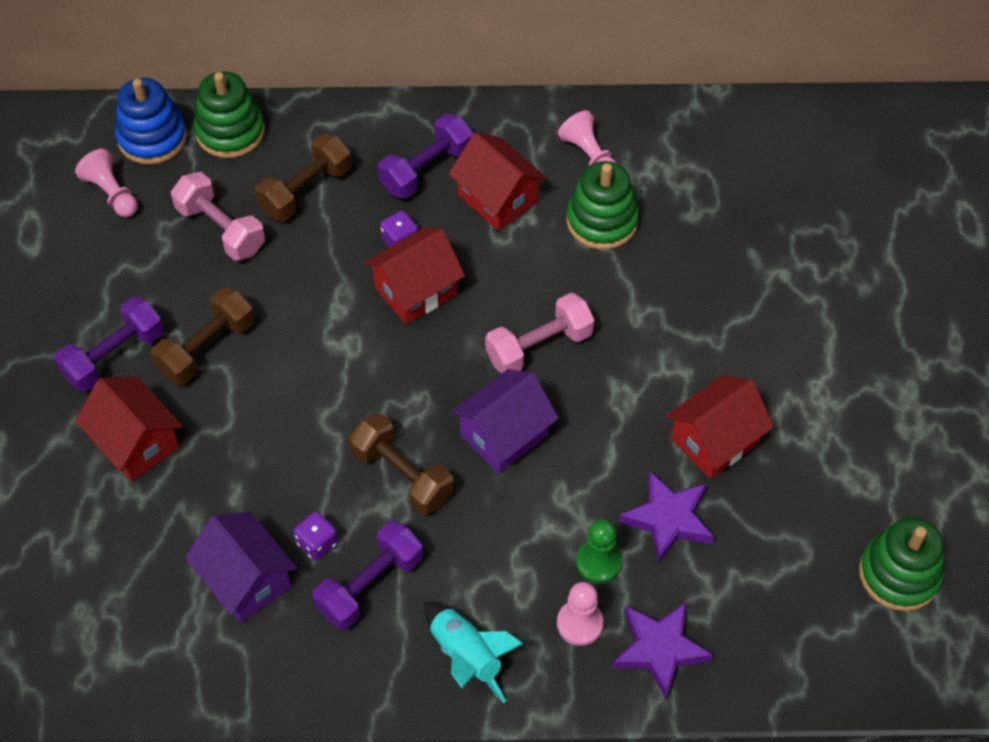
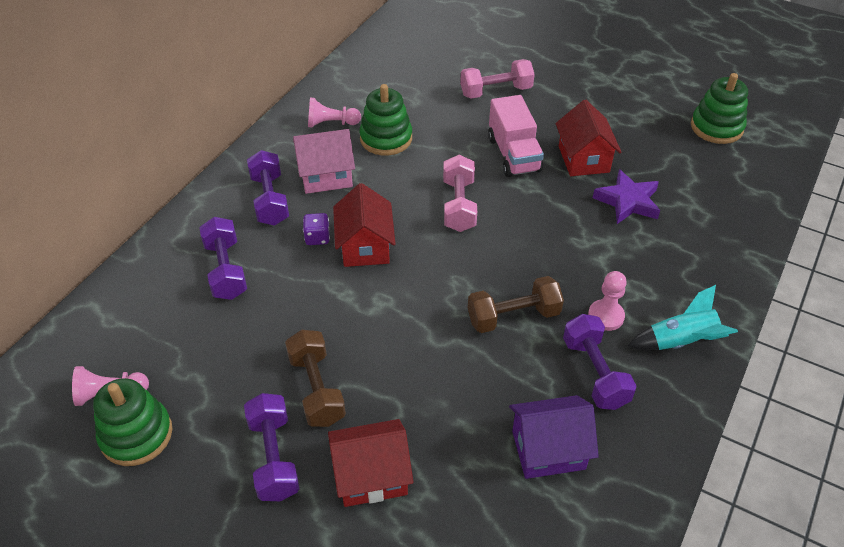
camera: 60 degrees left, 10 degrees down
(152, 138) = (83, 343): blue stacking toy -> none
(221, 229) = (213, 334): pink dumbbell -> pink dumbbell (496, 91)
(230, 131) = (129, 292): green stacking toy -> green stacking toy (136, 435)
(306, 190) = (226, 270): brown dumbbell -> purple dumbbell
(317, 543) = (541, 390): purple dice -> none
(497, 198) = (326, 176): red house -> pink house
(504, 435) = (516, 250): purple house -> none
(580, 623) = (683, 273): pink pawn -> pink pawn (606, 316)
(598, 562) = (641, 245): green pawn -> none
(659, 649) = (720, 244): purple star -> none
(668, 362) = (513, 154): none -> pink truck

